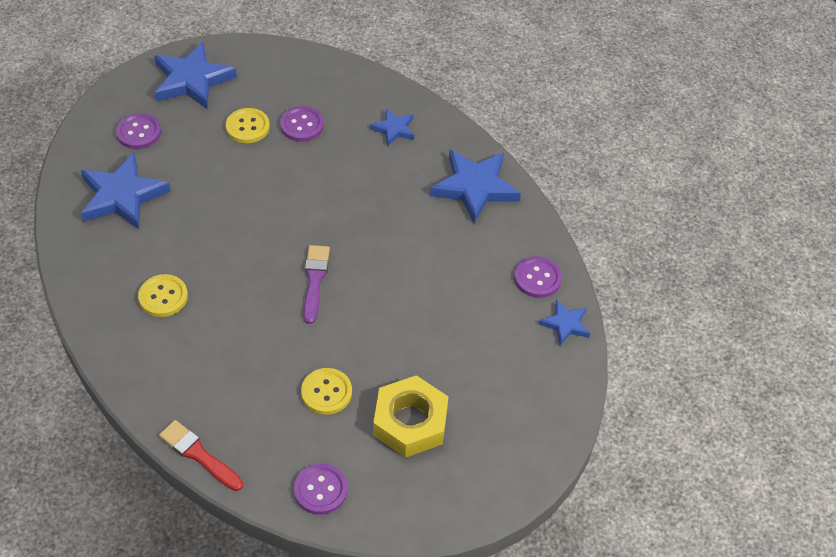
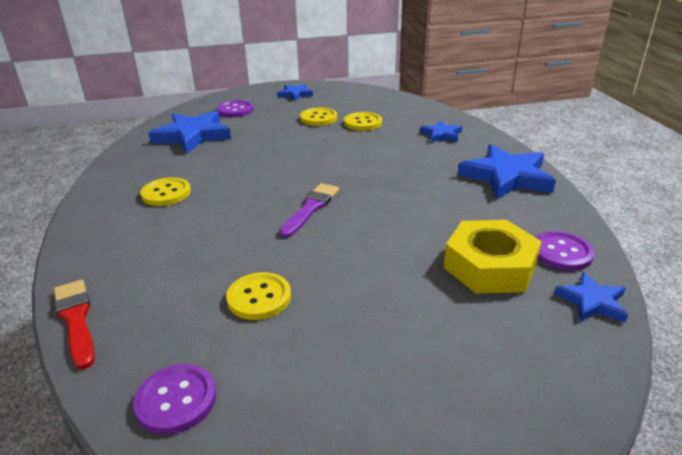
camera: 25 degrees right, 20 degrees down
(192, 80) = (295, 94): blue star -> blue star, size x0.53
(302, 125) = (363, 123): purple button -> yellow button
(410, 422) = (341, 354): yellow nut -> yellow nut (490, 266)

